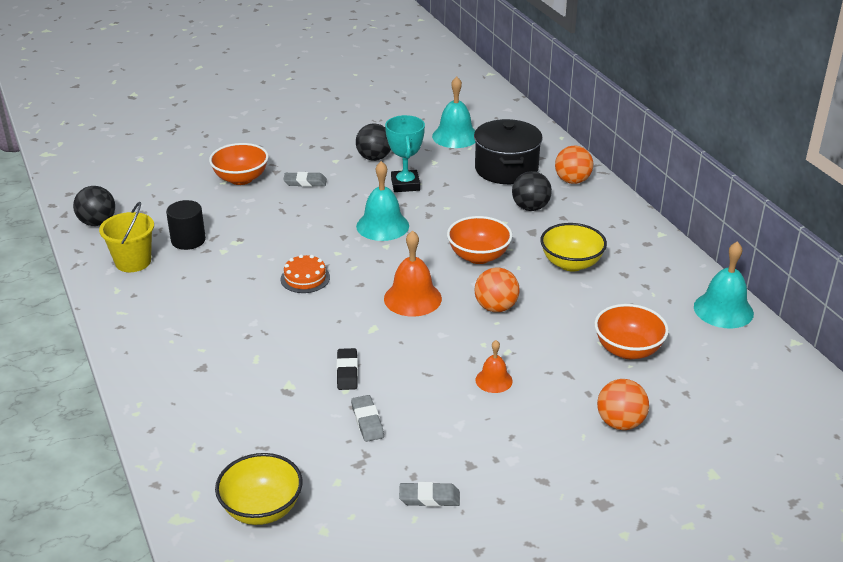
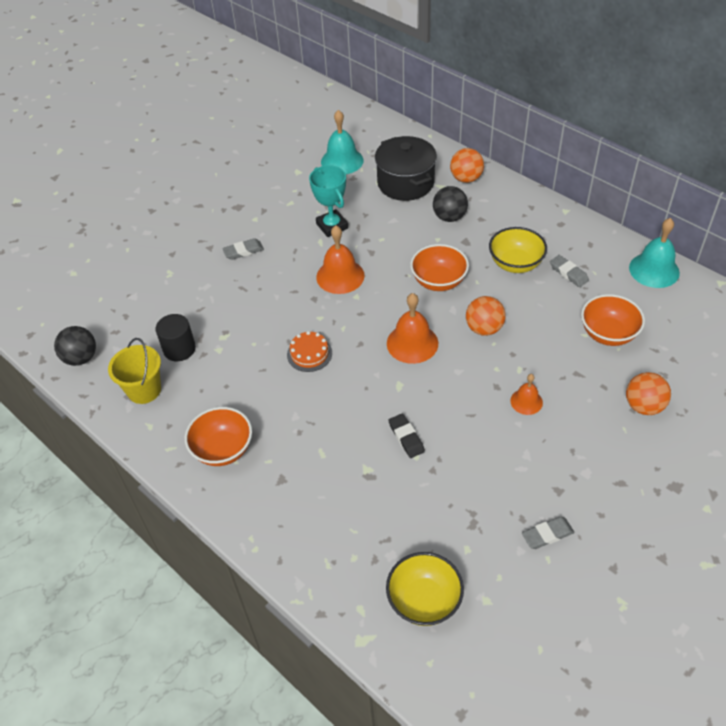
camera: 20 degrees left, 15 degrees up
(241, 179) = (183, 266): orange bowl -> orange bowl (223, 449)
(367, 421) = (453, 480): grey eraser -> grey eraser (568, 273)
(374, 158) = (287, 205): black ball -> none
(382, 226) = (340, 276): turquoise bell -> orange bell

